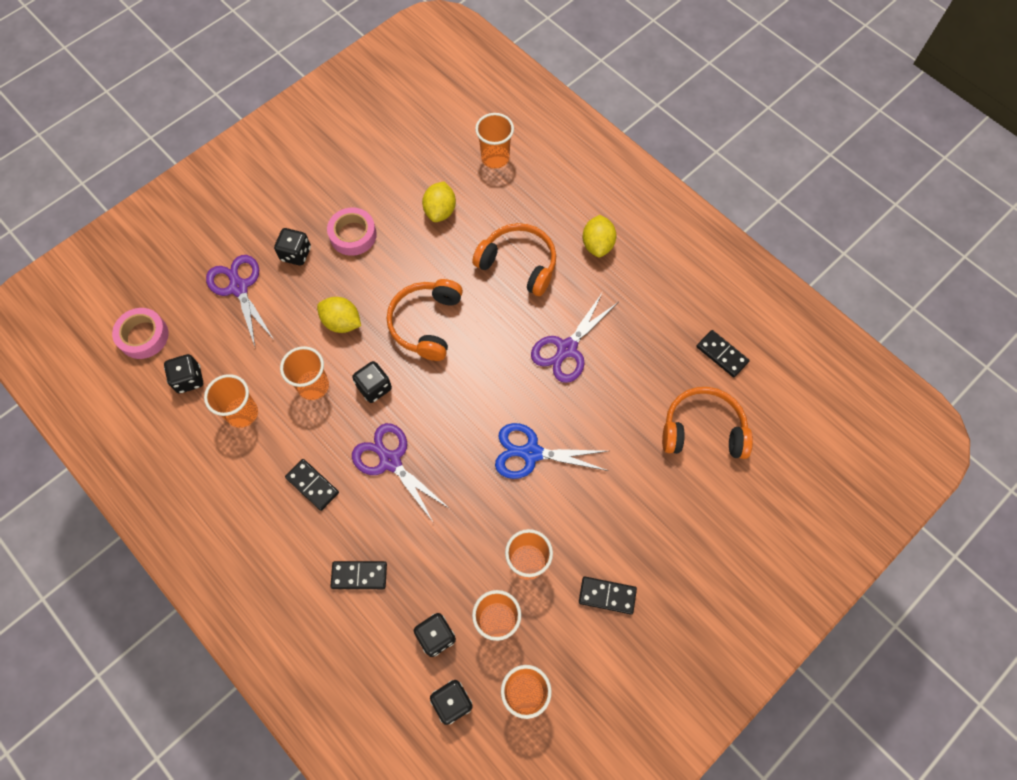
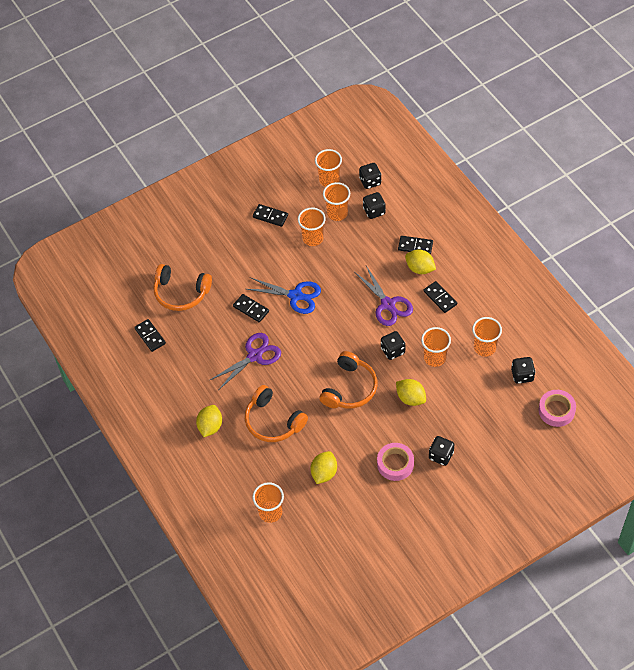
camera: 165 degrees left, 10 degrees down
(239, 288) = (486, 436): purple scissors -> none
(348, 533) = (420, 268): none -> yellow lemon
(592, 420) = (251, 309): none -> black domino

